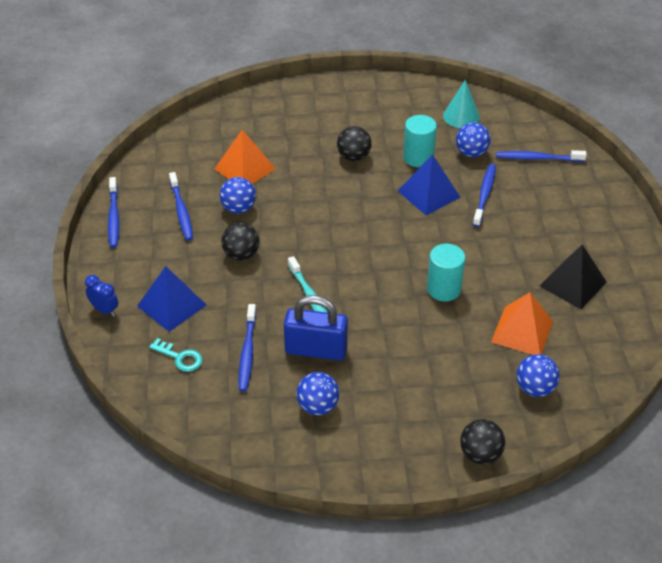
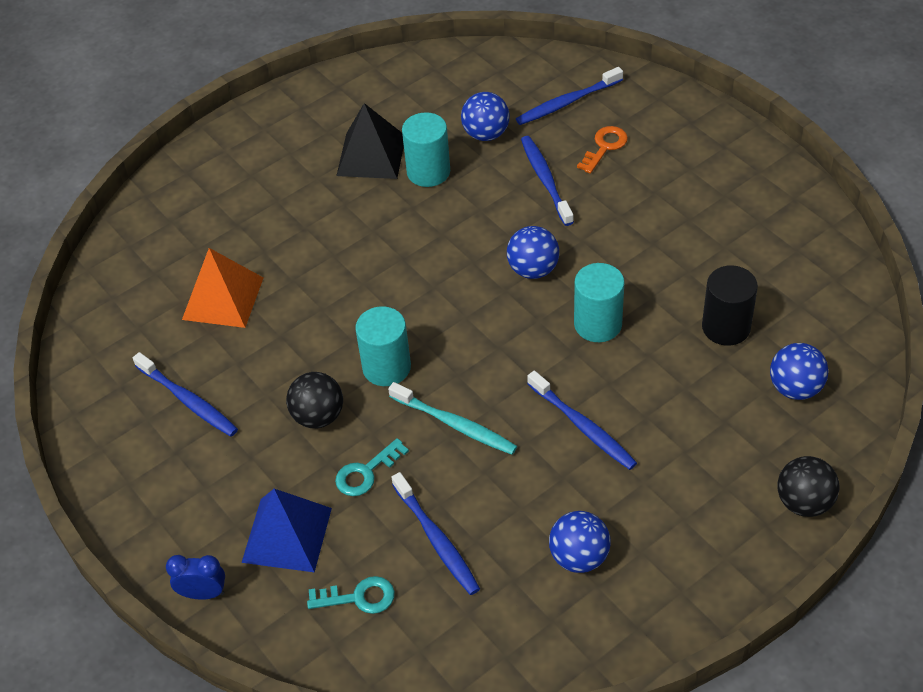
camera: 30 degrees left, 5 degrees up
(113, 217) = (102, 459): blue toothbrush -> blue toothbrush (583, 427)
(238, 208) = (261, 356): blue ball -> blue ball (533, 269)
(241, 297) = (366, 472): none -> turquoise key
(300, 249) = (386, 367): none -> turquoise cylinder
(316, 350) = (516, 487): blue padlock -> none
(353, 157) = (349, 211): black ball -> none
(428, 194) = (480, 212): blue pyramid -> none
(461, 116) = (434, 92): turquoise cone -> none
(522, 331) = (726, 327): orange pyramid -> black cylinder
(538, 194) = (605, 147): none -> orange key
(572, 284) = (731, 238): black pyramid -> black pyramid (371, 155)

